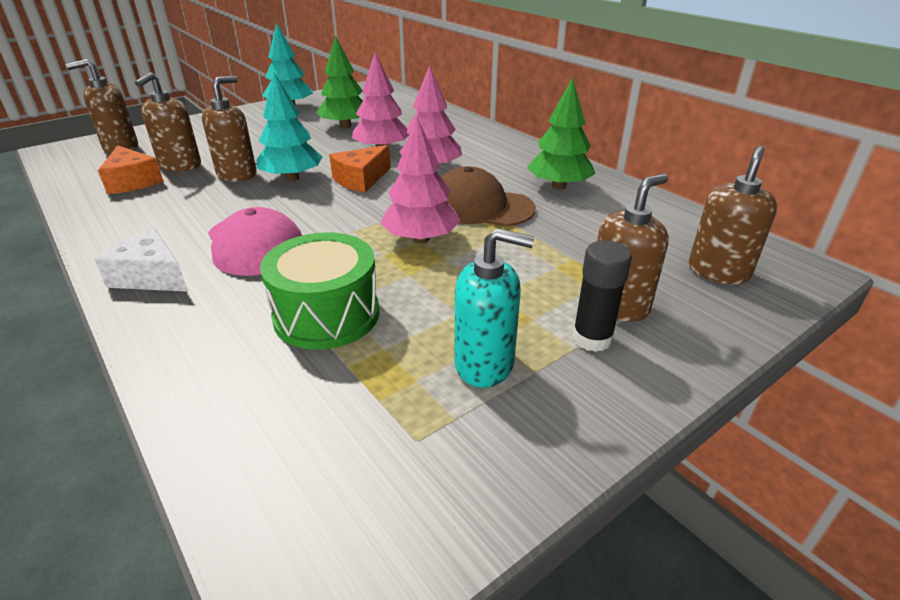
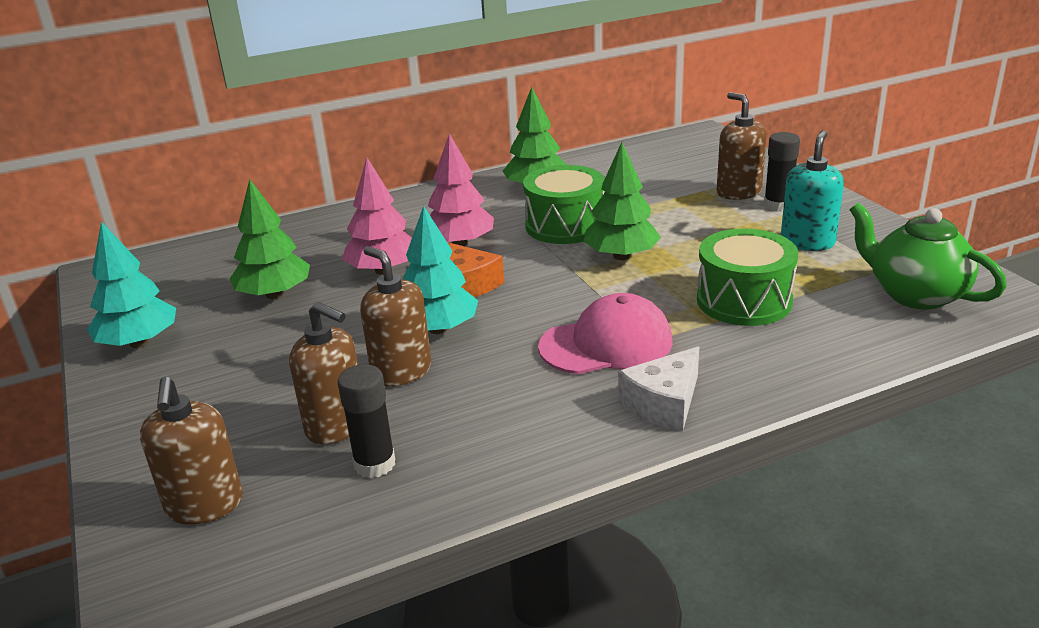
camera: 75 degrees left, 5 degrees down
(133, 181) = (374, 464): orange cheese -> black glue stick
(336, 468) = (915, 294): none -> green teapot
(421, 239) = (621, 256): pink tree -> green tree
(480, 206) = (565, 225): brown cap -> green drum
(718, 271) = (699, 156): brown soap dispenser -> none

